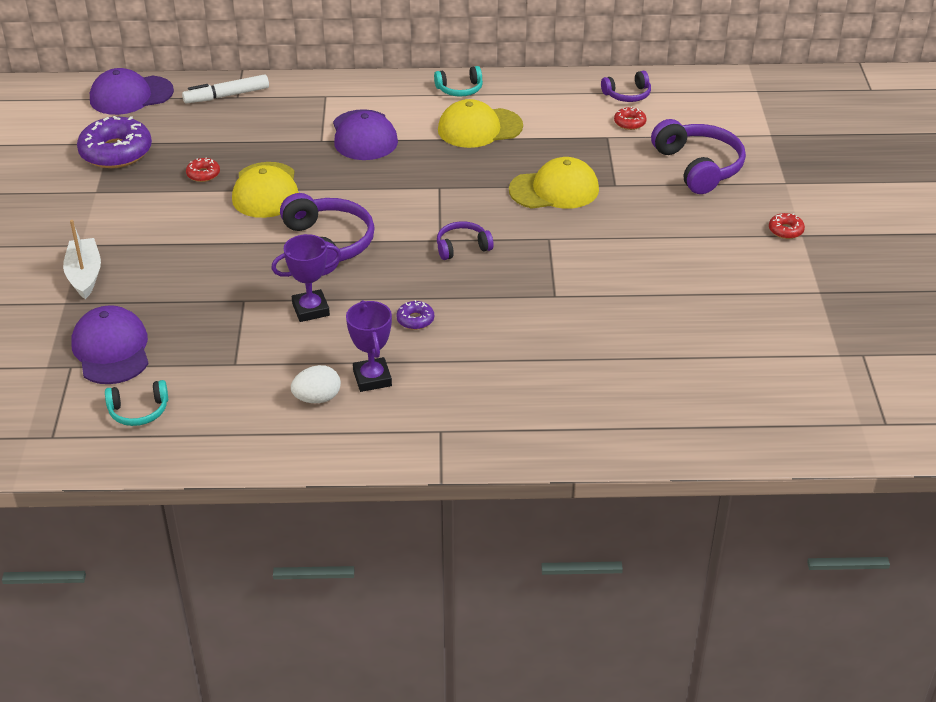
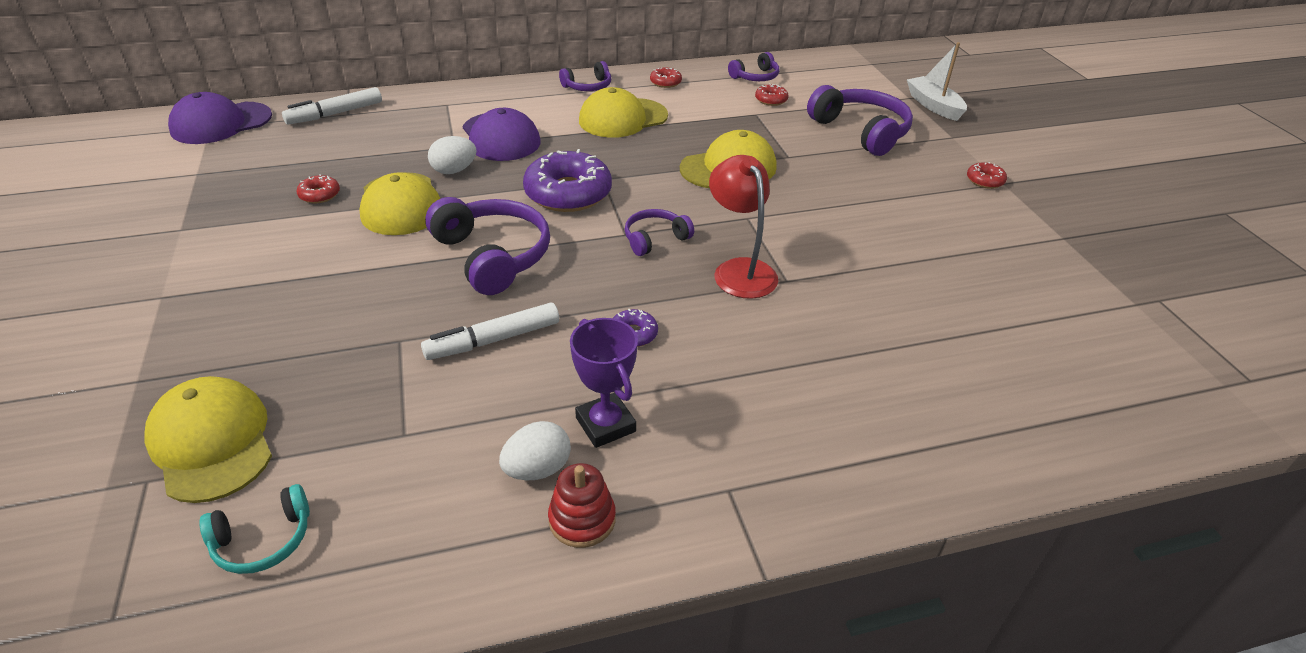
camera: 15 degrees left, 0 degrees up
(84, 275) = (167, 337): white boat -> white boat (933, 106)
(111, 349) = (212, 442): purple cap -> yellow cap
(116, 152) = (206, 182): purple donut -> purple donut (568, 193)
(311, 309) = (493, 340): purple trophy -> white marker
(316, 164) = (454, 170): none -> white egg
(337, 432) = (582, 519): none -> red stacking toy
(460, 89) = (588, 86): turquoise headphones -> purple headphones
(520, 282) = (739, 270): none -> red lamp
(536, 92) = (665, 82): none -> red donut

